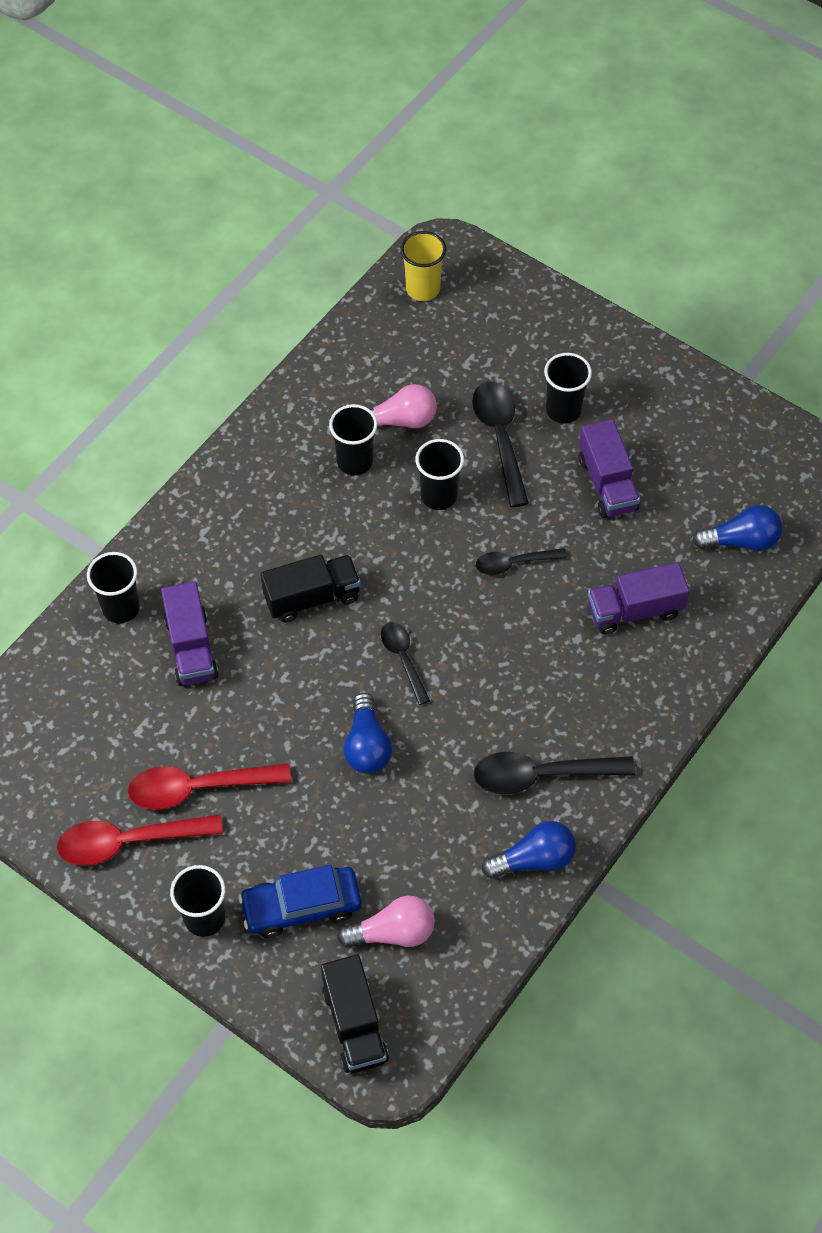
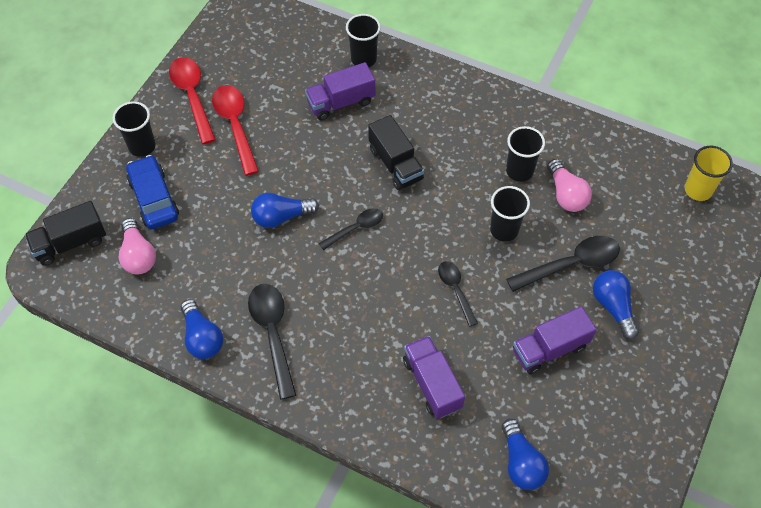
camera: 80 degrees right, 0 degrees up
(563, 410) = (613, 307): black cup -> blue light bulb

